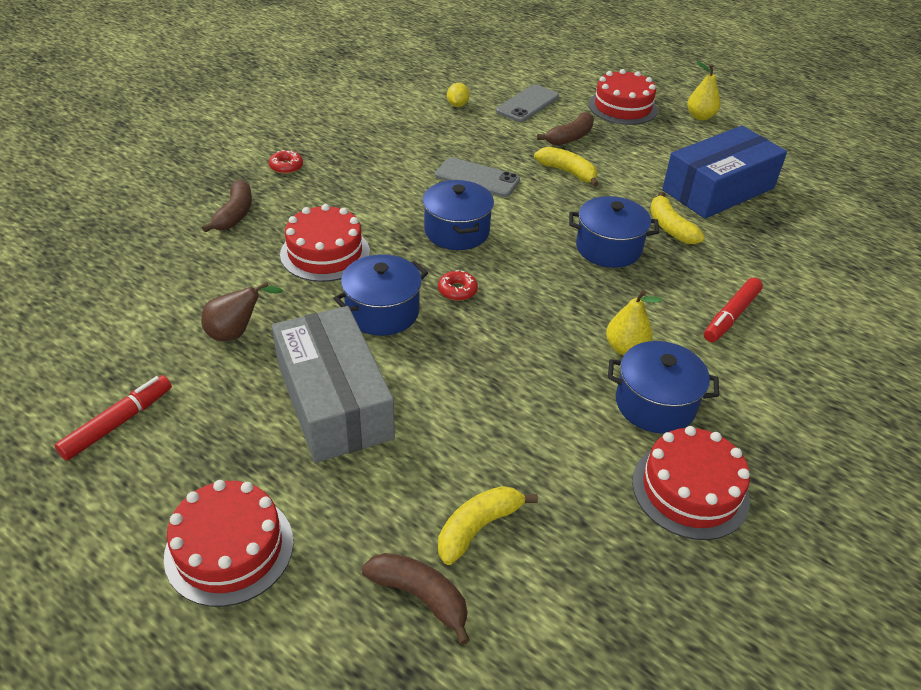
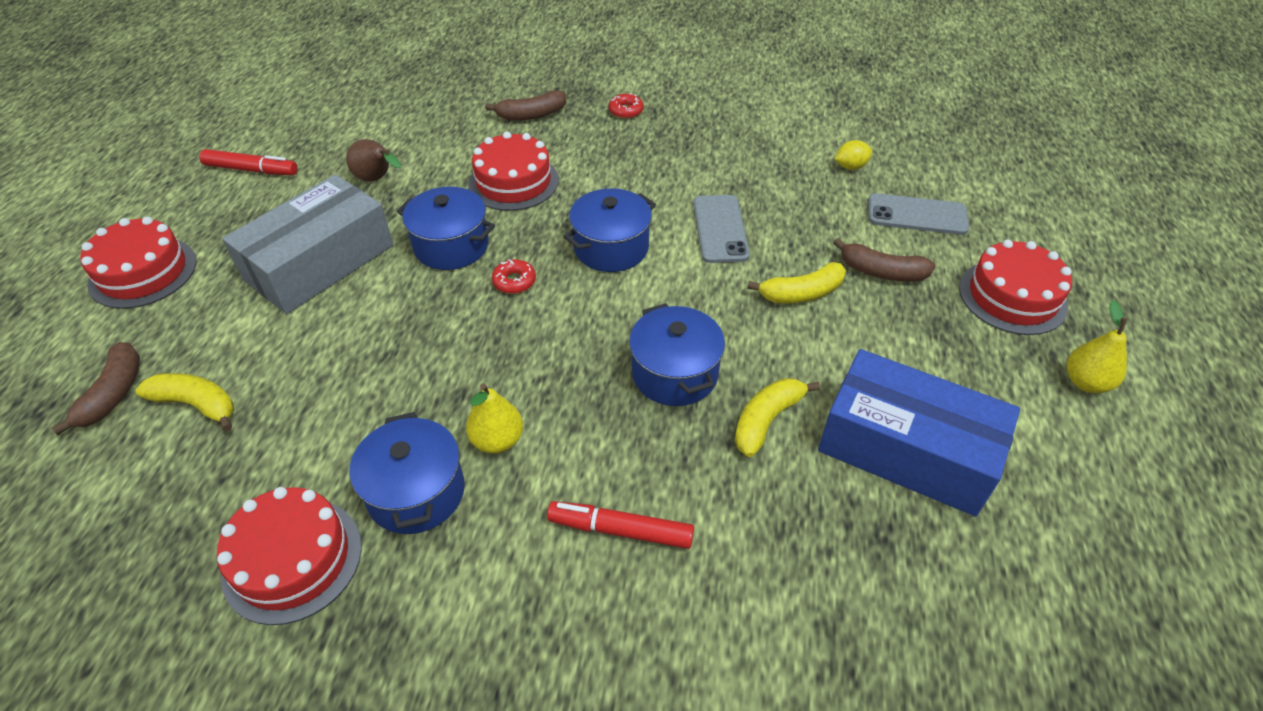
camera: 65 degrees right, 5 degrees up
(568, 172) = (801, 293): yellow banana -> yellow banana turned 60 degrees clockwise

